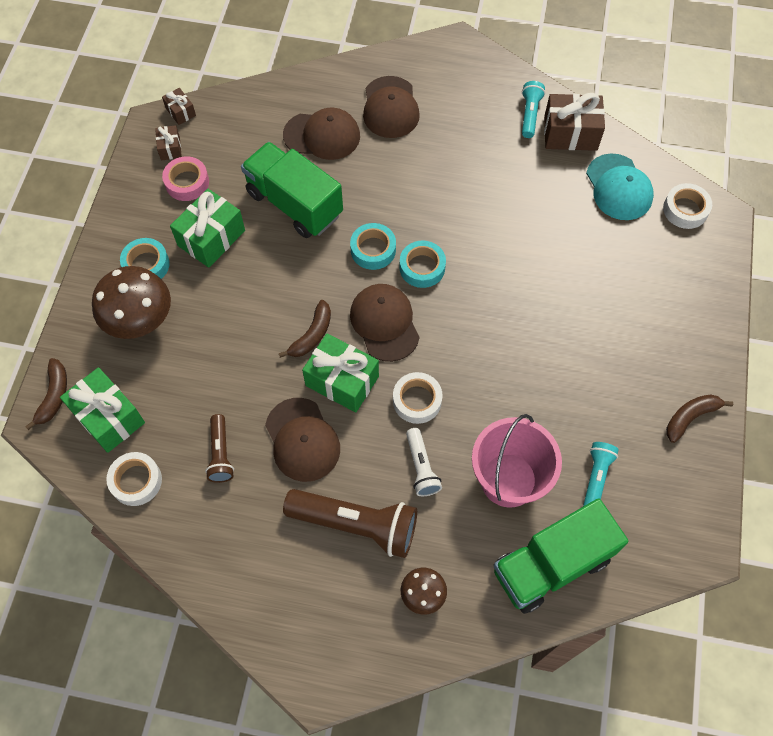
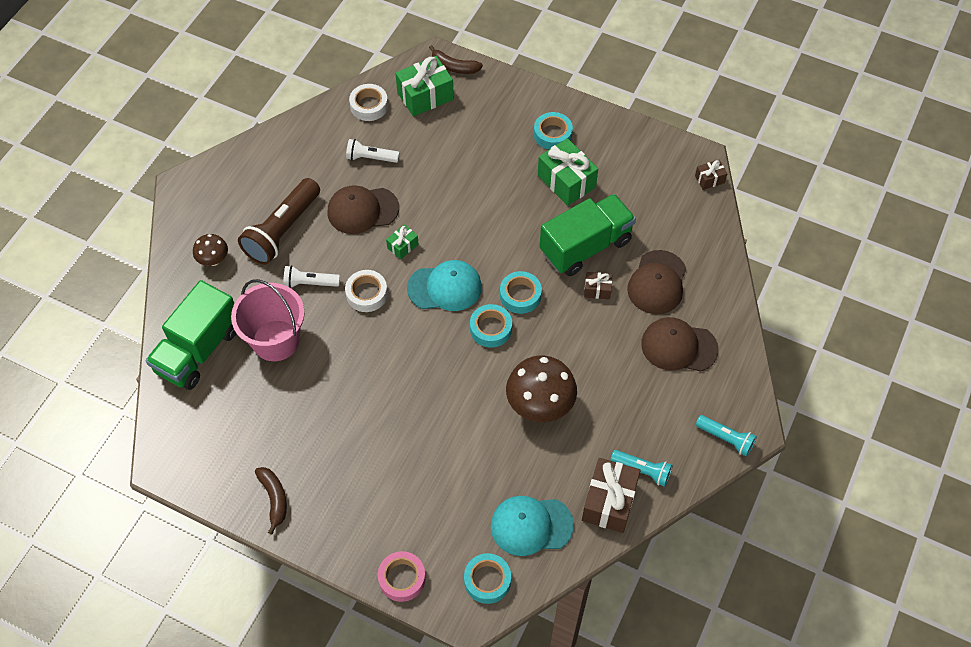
camera: 105 degrees right, 5 degrees down
(141, 322) = (500, 125): brown mushroom -> brown mushroom (540, 406)
(170, 148) = (669, 166): brown gift -> brown gift (597, 290)
(187, 182) = (629, 173): pink tape -> pink tape (402, 578)
(220, 454) = (371, 158): brown flashlight -> white flashlight
(312, 335) = (451, 234): brown banana -> none
(342, 381) = (402, 246): green gift -> green gift, size x0.51
(384, 323) = (445, 287): brown cap -> turquoise cap
(551, 565) = (198, 350): green truck -> green truck turned 135 degrees counterclockwise
(596, 478) = (252, 405): turquoise flashlight -> turquoise flashlight (726, 438)
(685, 210) = (487, 580): white tape -> turquoise tape

